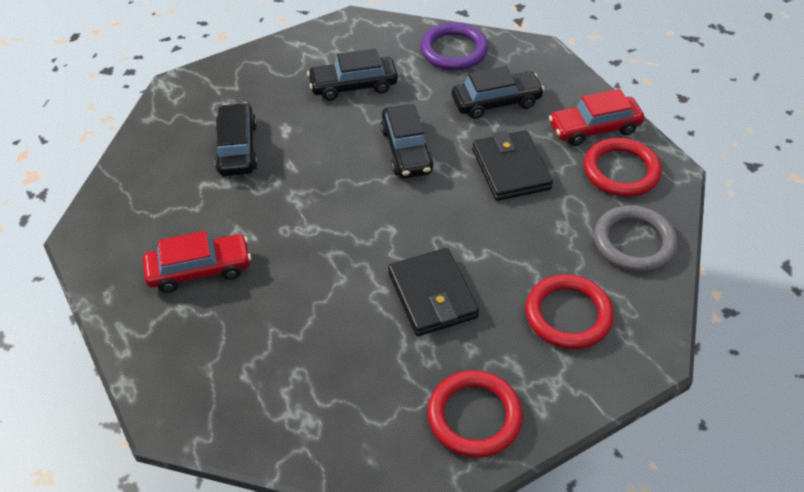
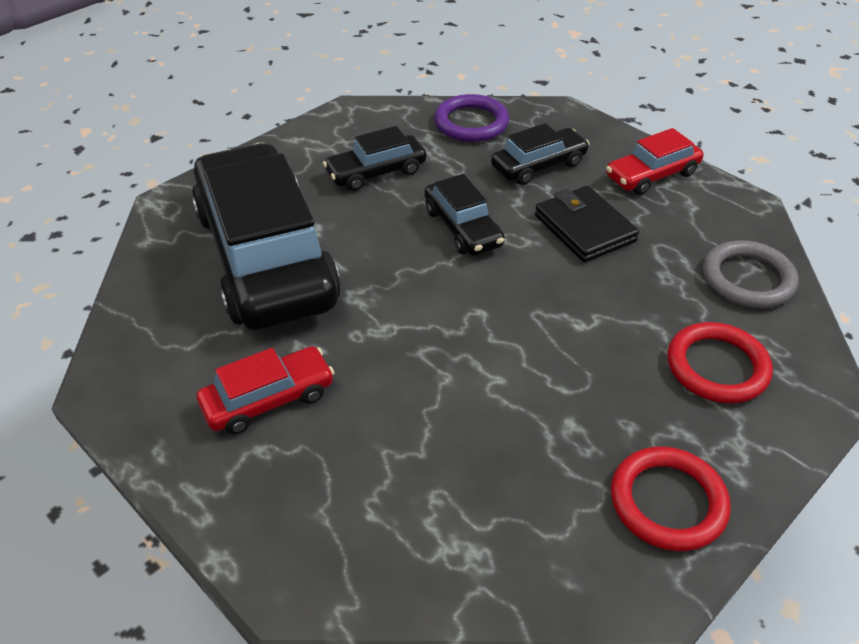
camera: 15 degrees left, 5 degrees down
(237, 148) = (266, 256): black car -> black car, size x2.22
(432, 295) = (558, 375): black wallet -> none
(621, 171) = (699, 211): red ring -> none

